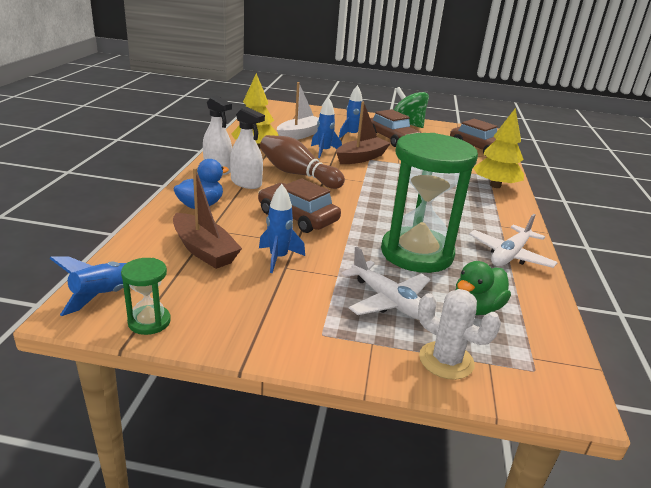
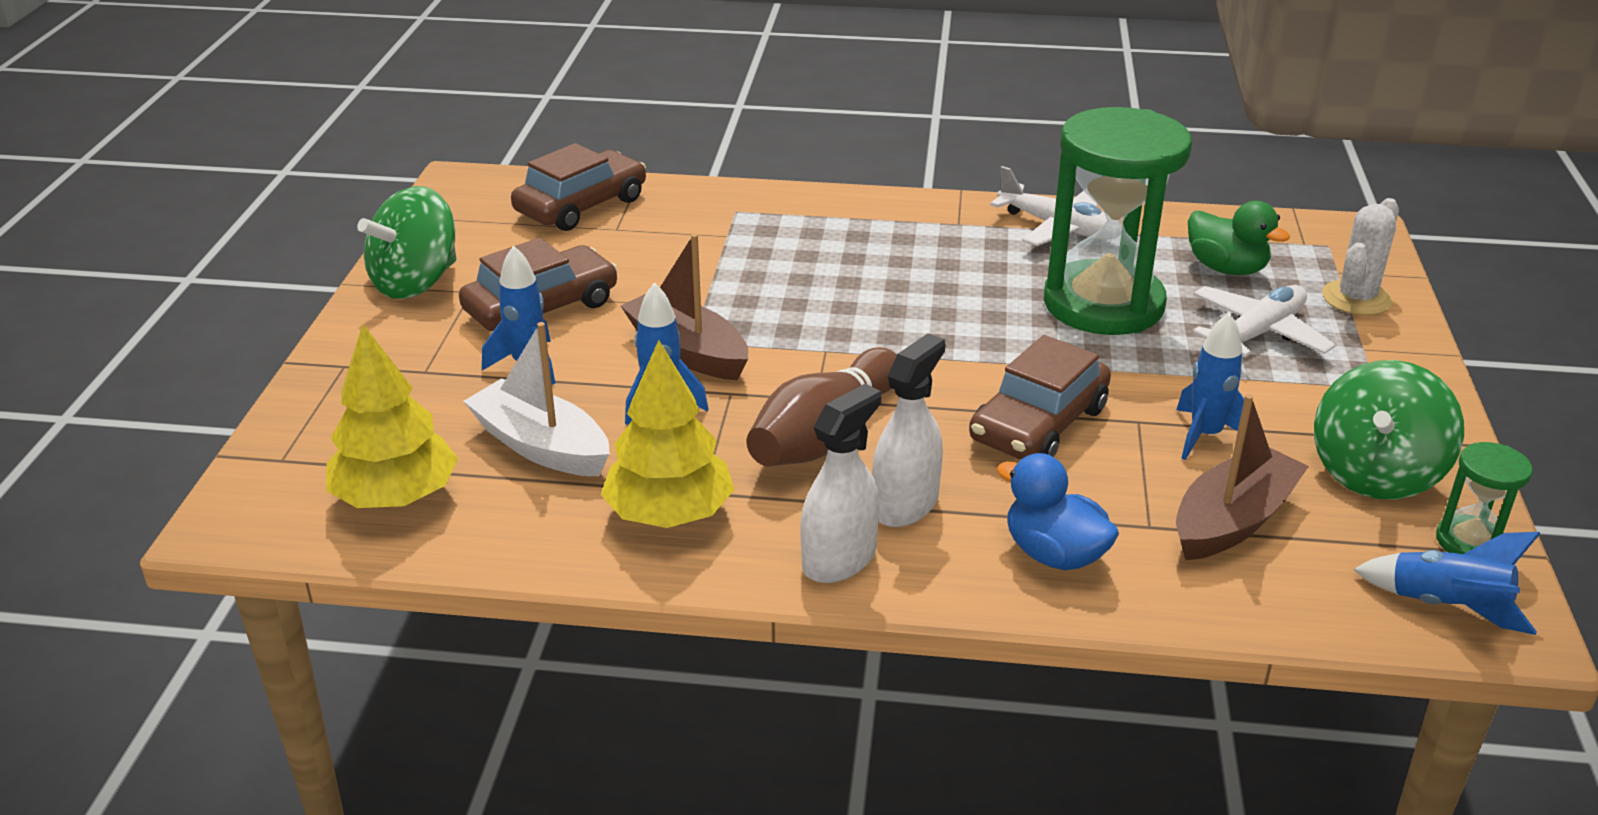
camera: 90 degrees left, 5 degrees up
(226, 306) = (1375, 474): none -> green spinning top
(495, 186) = (788, 210): yellow tree -> yellow tree (396, 497)

